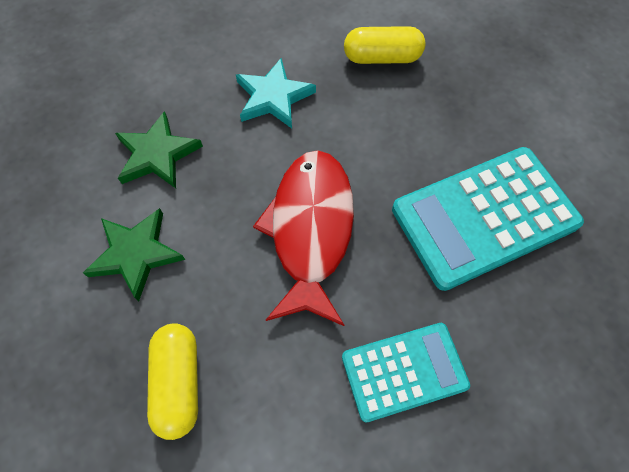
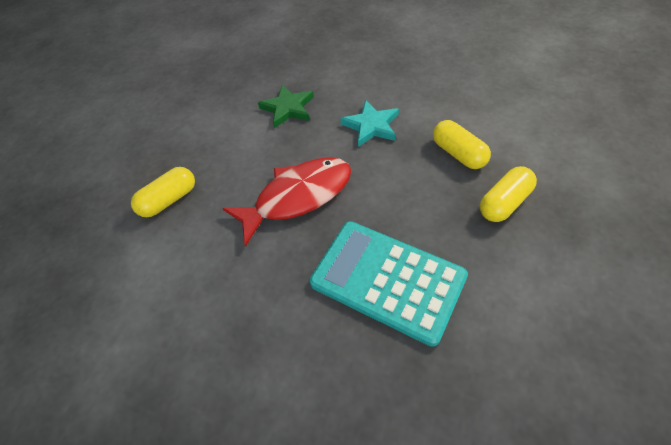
camera: 60 degrees right, 10 degrees down
(136, 254) = (225, 139): green star -> none
(404, 371) = (241, 296): turquoise calculator -> none
(468, 69) = (504, 203): none -> yellow capsule

